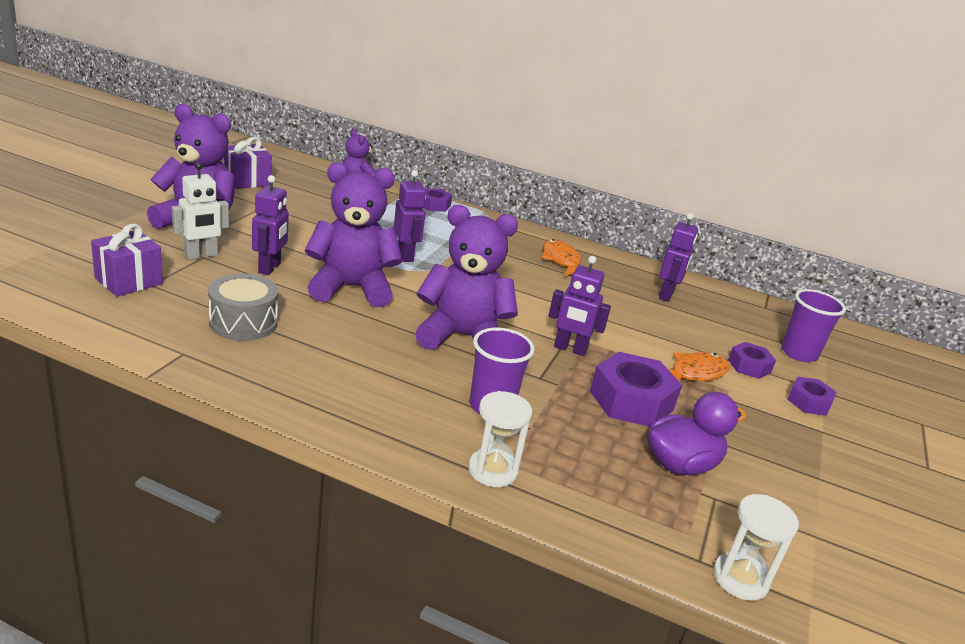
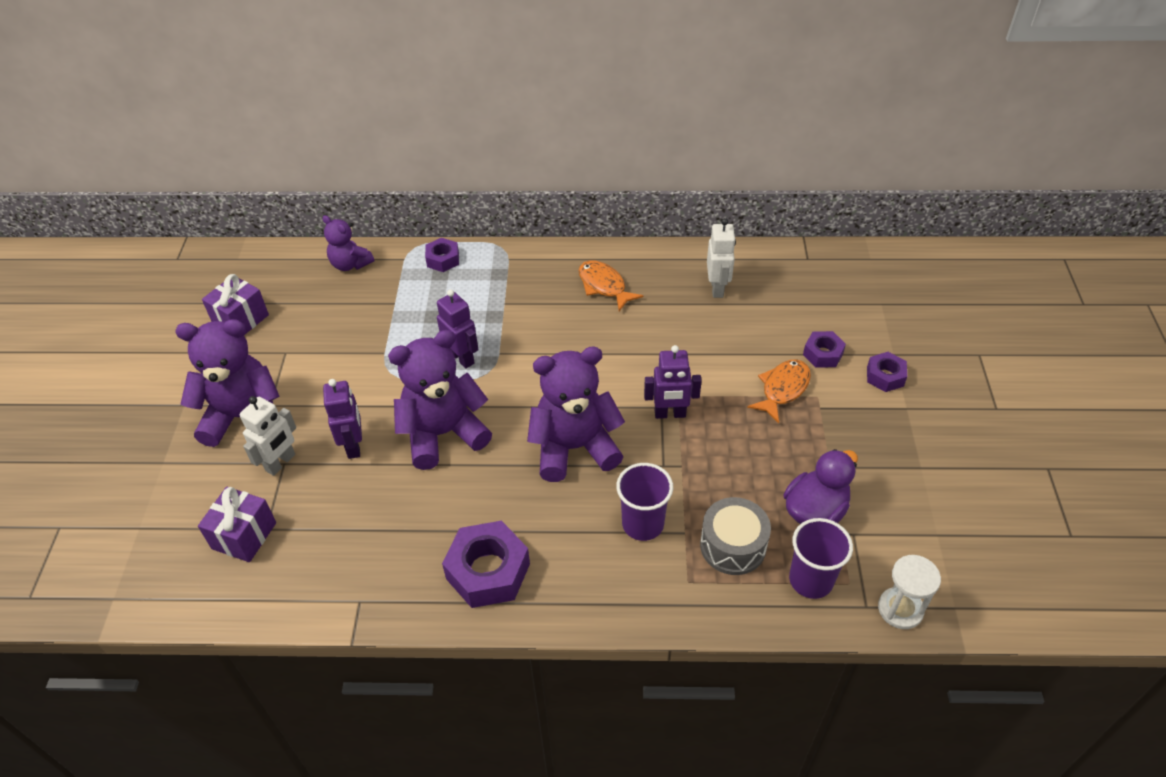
camera: 15 degrees left, 20 degrees up
(243, 322) = (382, 534): grey drum -> grey drum (733, 546)
(493, 470) = (680, 597): white hourglass -> none
(631, 400) = (747, 454): purple nut -> purple nut (488, 571)
(666, 295) = (717, 288): purple robot -> white robot
(799, 353) = (856, 312): purple cup -> purple cup (811, 580)

